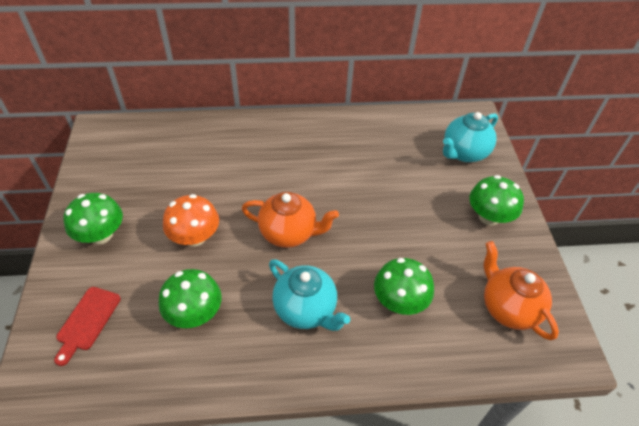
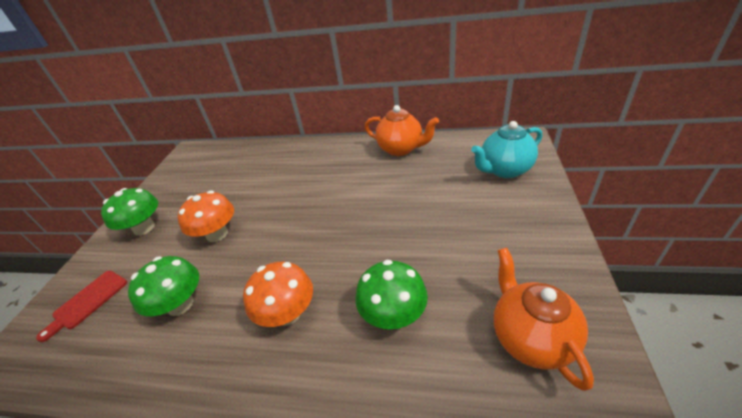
camera: 20 degrees right, 10 degrees down
(289, 233) = (302, 235): orange teapot -> orange teapot (401, 149)
(306, 310) = (287, 313): turquoise teapot -> orange mushroom
(489, 216) = (522, 231): green mushroom -> none

